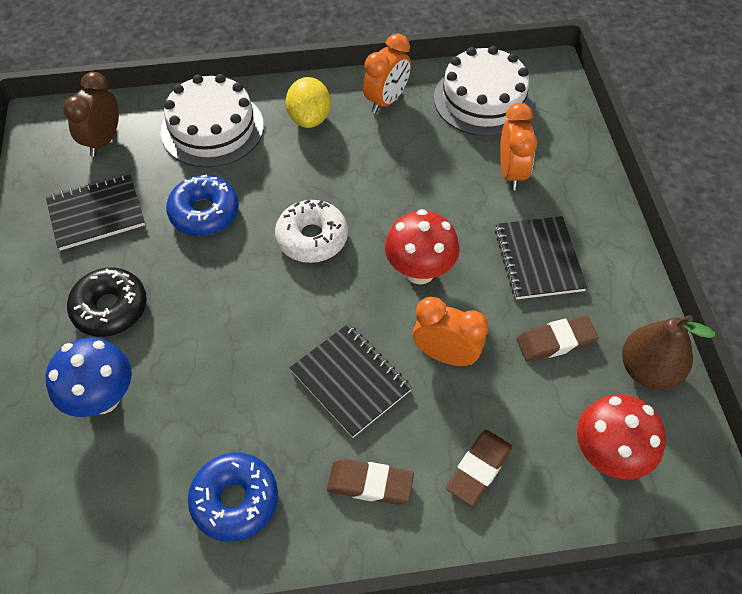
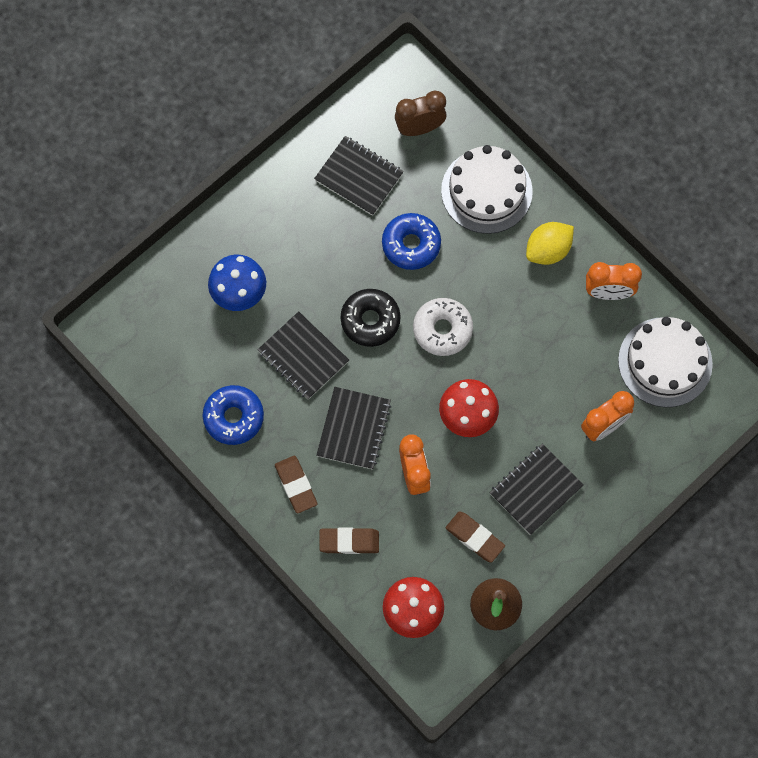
camera: 55 degrees right, 15 degrees up
(110, 308) = (298, 247): black donut -> black donut (370, 320)
(229, 379) = (303, 356): none -> black notebook

